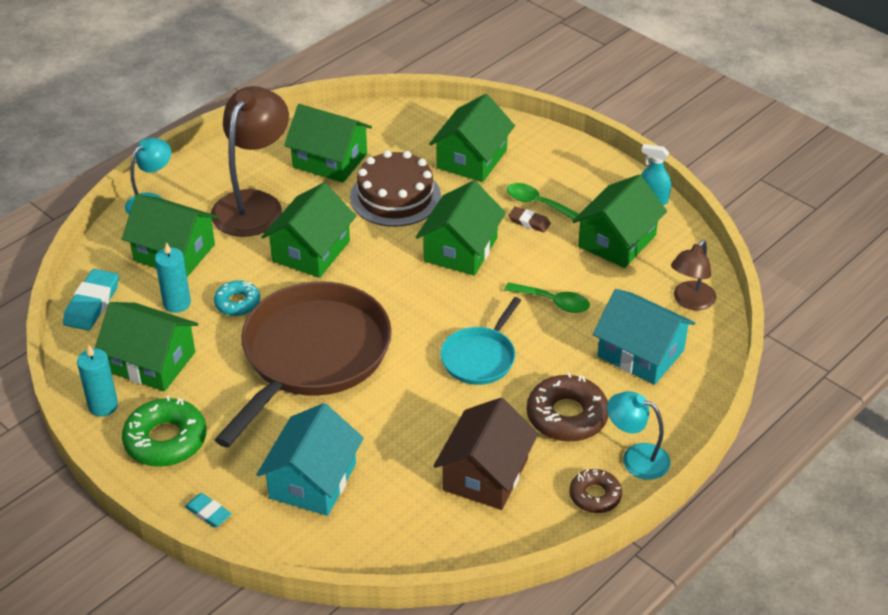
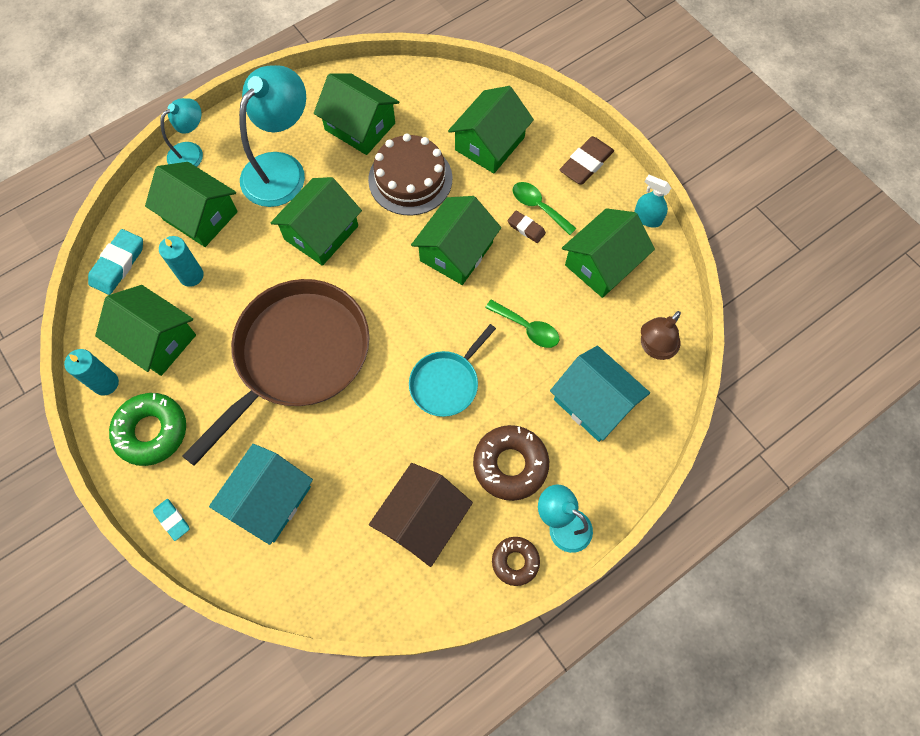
camera: 10 degrees right, 25 degrees up
(237, 303) = (244, 283): turquoise donut -> none
(253, 204) = (281, 169): brown lamp -> turquoise lamp
(576, 163) = (586, 163): none -> brown eraser

